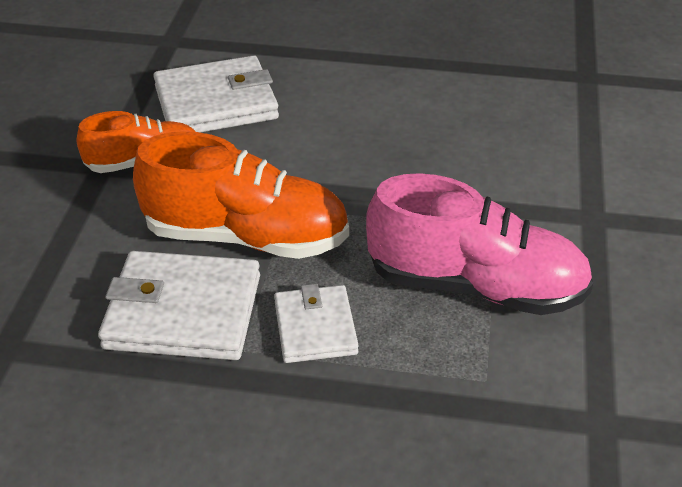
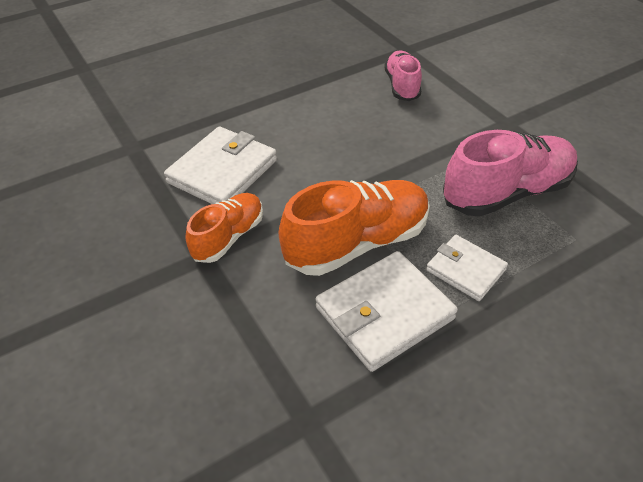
camera: 40 degrees left, 5 degrees up
(520, 113) = (402, 86): none -> pink shoe

